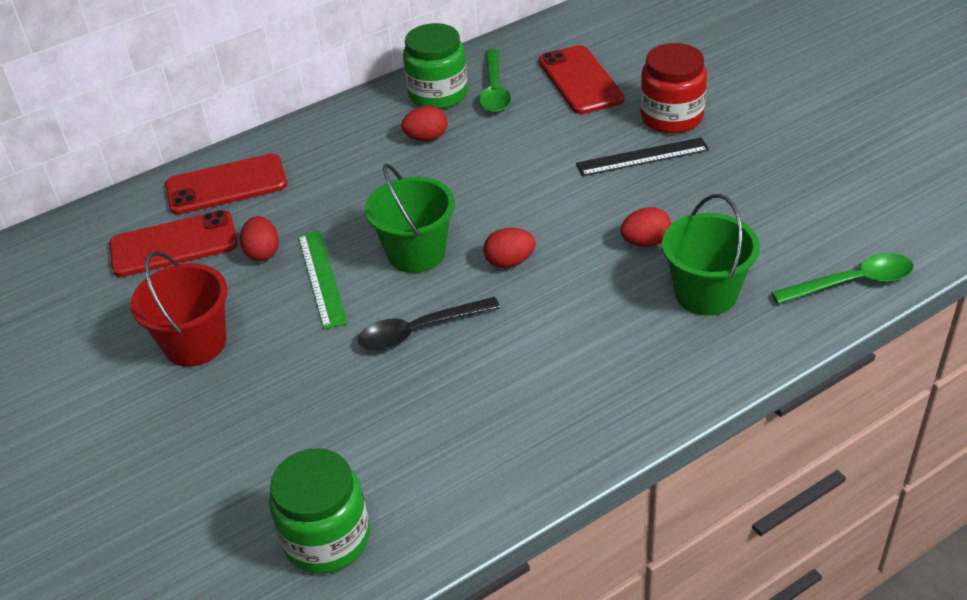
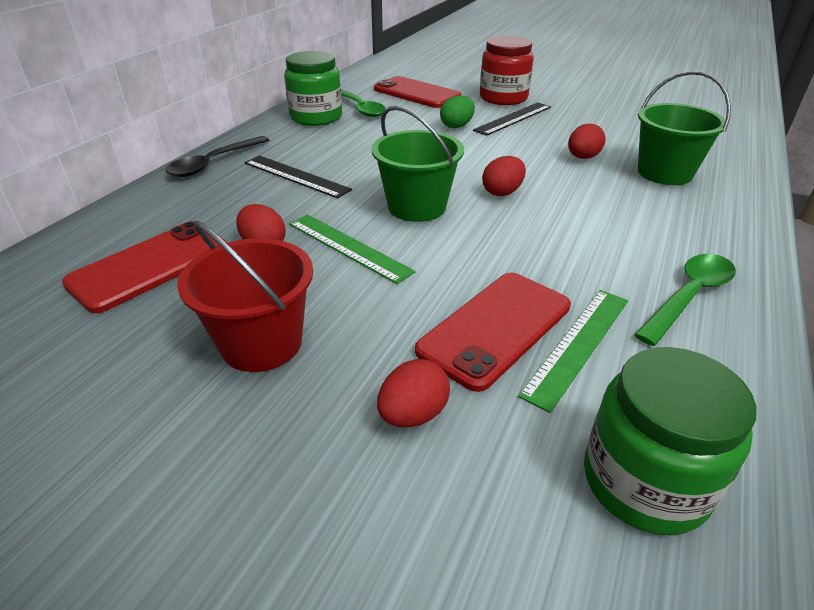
camera: 35 degrees left, 5 degrees down
(226, 185) = (171, 208): red phone -> red phone (495, 328)
(350, 178) = (296, 176): none -> black ruler
(396, 434) = (577, 344): none -> green ruler
(419, 331) = (489, 257): black spoon -> black spoon (214, 163)
(426, 138) = (336, 140): red egg -> red egg (413, 414)
(566, 151) = (456, 126): none -> green egg
(852, 283) = (736, 145): green spoon -> green spoon (689, 296)

